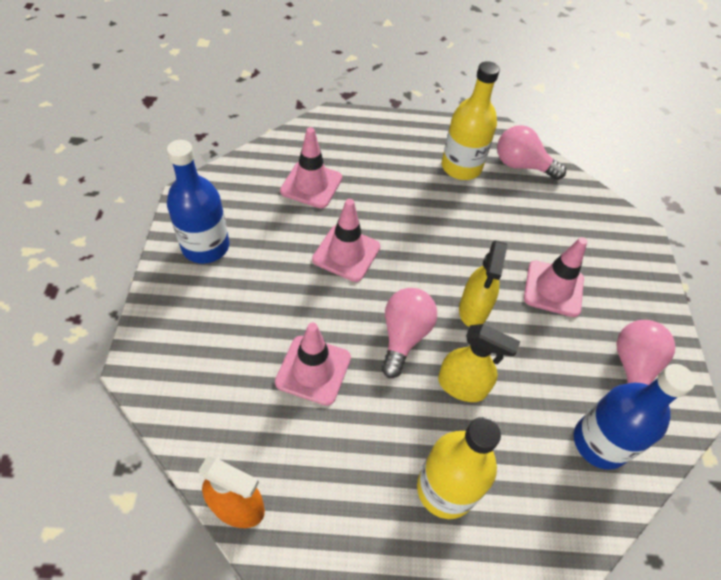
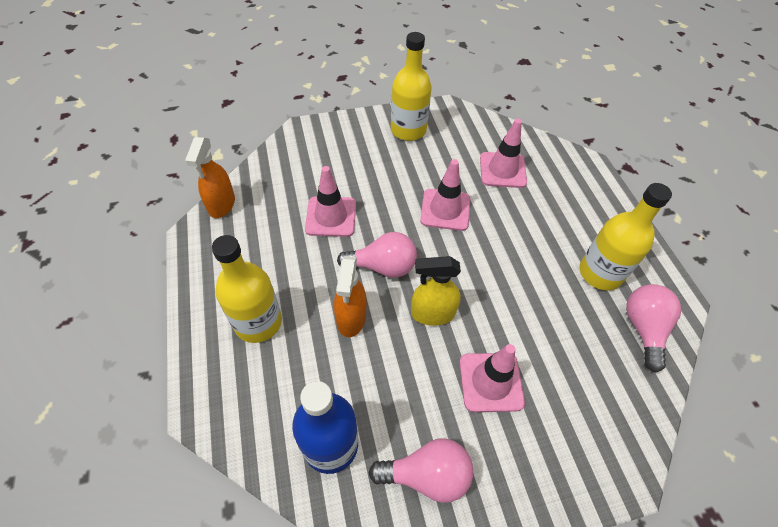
camera: 75 degrees right, 0 degrees up
(205, 246) = (408, 130): blue bottle -> yellow bottle
(462, 386) = (351, 318): yellow spray bottle -> orange spray bottle

